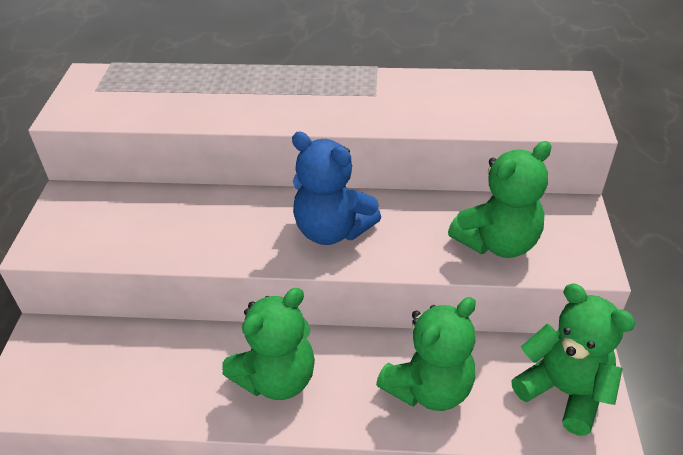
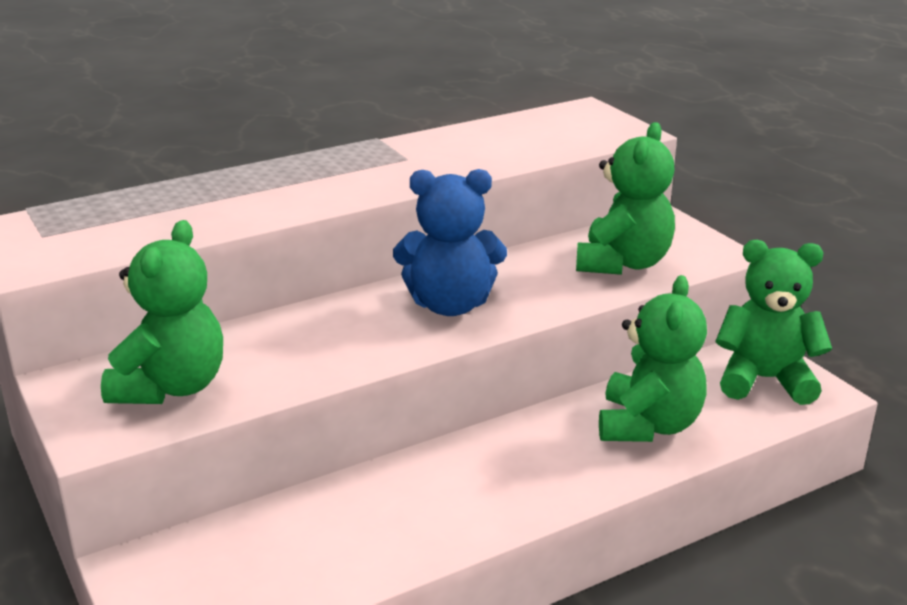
camera: 35 degrees left, 15 degrees down
(277, 378) = (488, 480): green teddy bear -> green teddy bear (171, 387)

